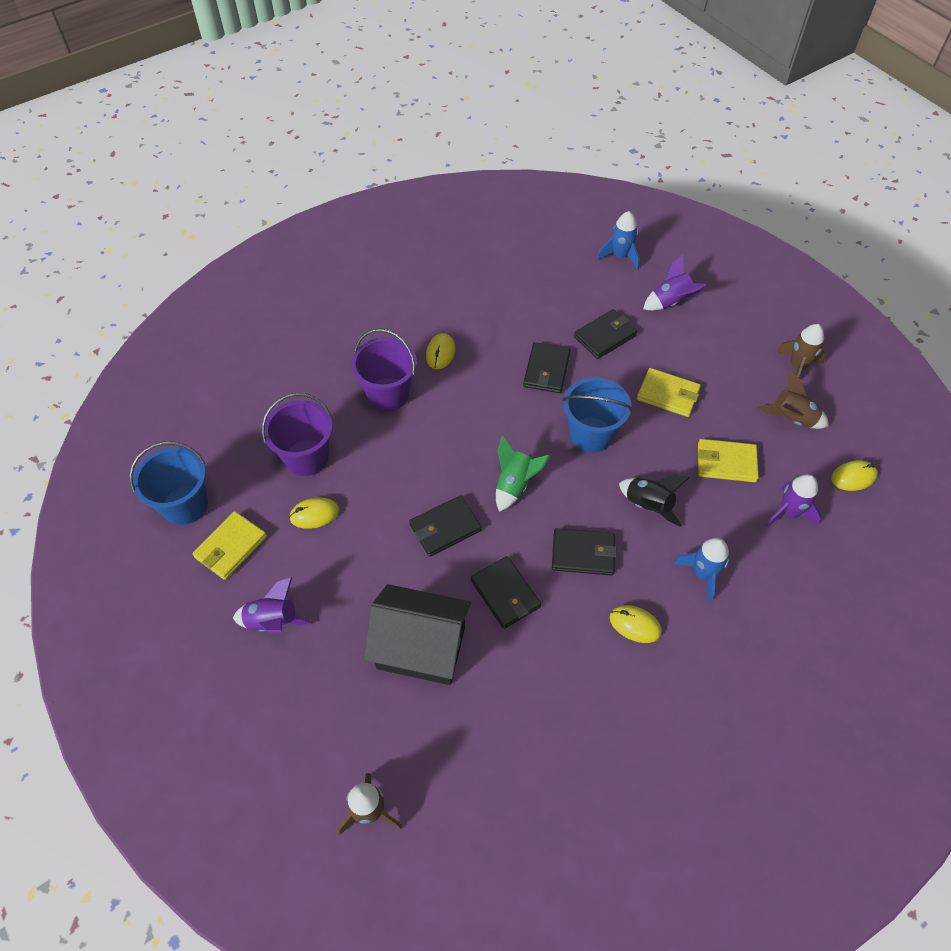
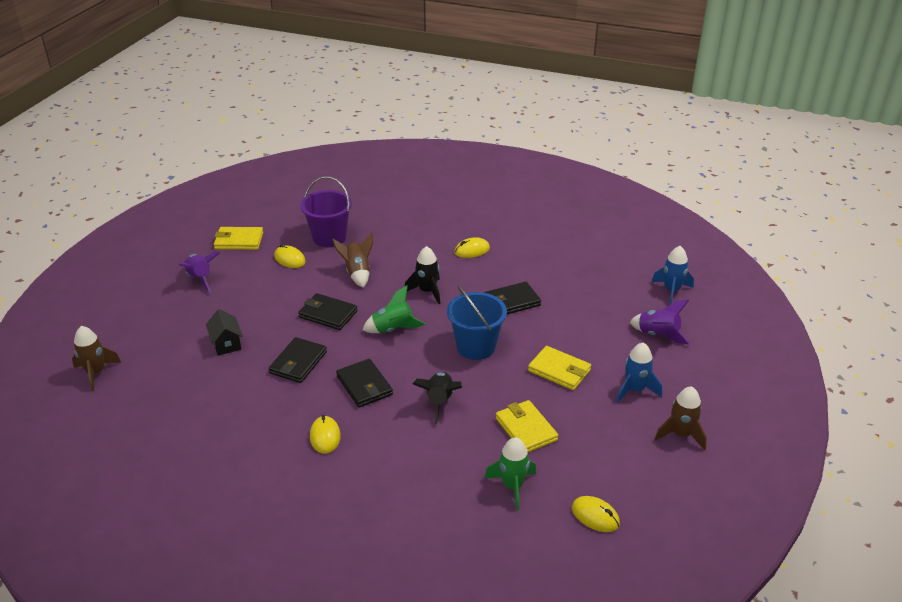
camera: 55 degrees right, 20 degrees down
(185, 505) = (254, 213): blue bucket -> none
(388, 394) = (412, 245): purple bucket -> none
(421, 648) = (226, 344): black house -> black house, size x0.49
(476, 425) = (427, 291): none -> black rocket
(605, 336) = (579, 316): black wallet -> none
(668, 395) = (559, 370): yellow wallet -> yellow wallet turned 45 degrees counterclockwise
(703, 574) = (403, 456): blue rocket -> blue rocket (635, 390)
(788, 513) = (512, 486): purple rocket -> green rocket
(792, 419) = (616, 452): brown rocket -> brown rocket (357, 273)

